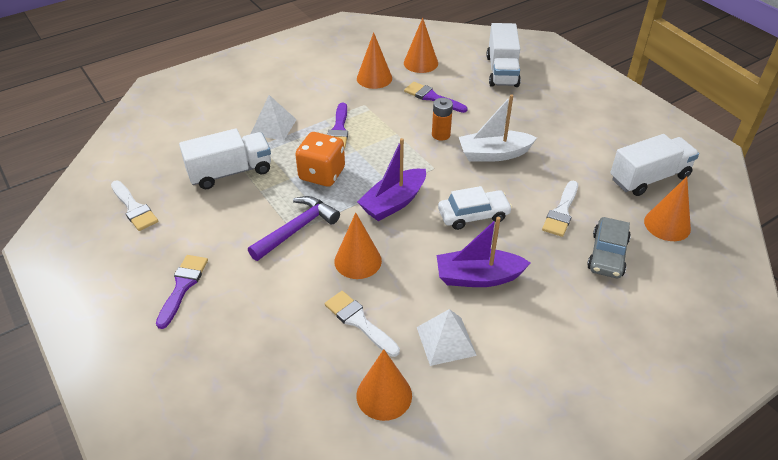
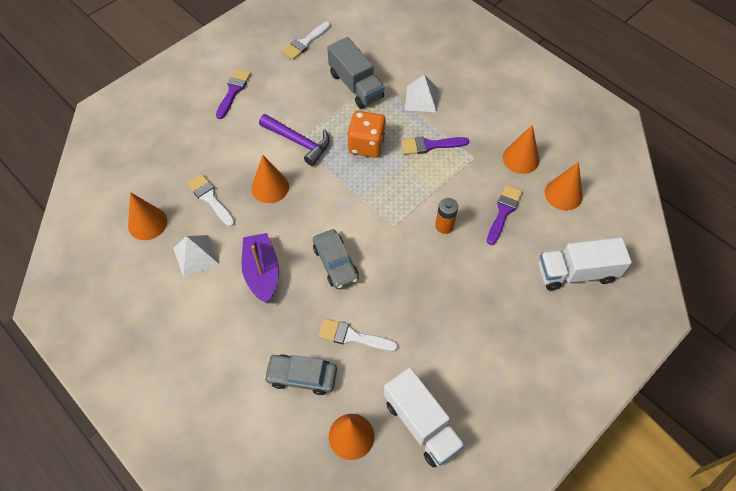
camera: 80 degrees right, 15 degrees up
(183, 286) = (233, 91): purple brush -> purple brush turned 75 degrees counterclockwise
(230, 172) = (356, 85): white truck -> grey truck
(359, 321) = (210, 198): white brush -> white brush turned 75 degrees counterclockwise
(393, 202) = (341, 201): purple boat -> none
(473, 215) = (335, 263): white car -> grey car
(494, 154) = (426, 274): white boat -> none

